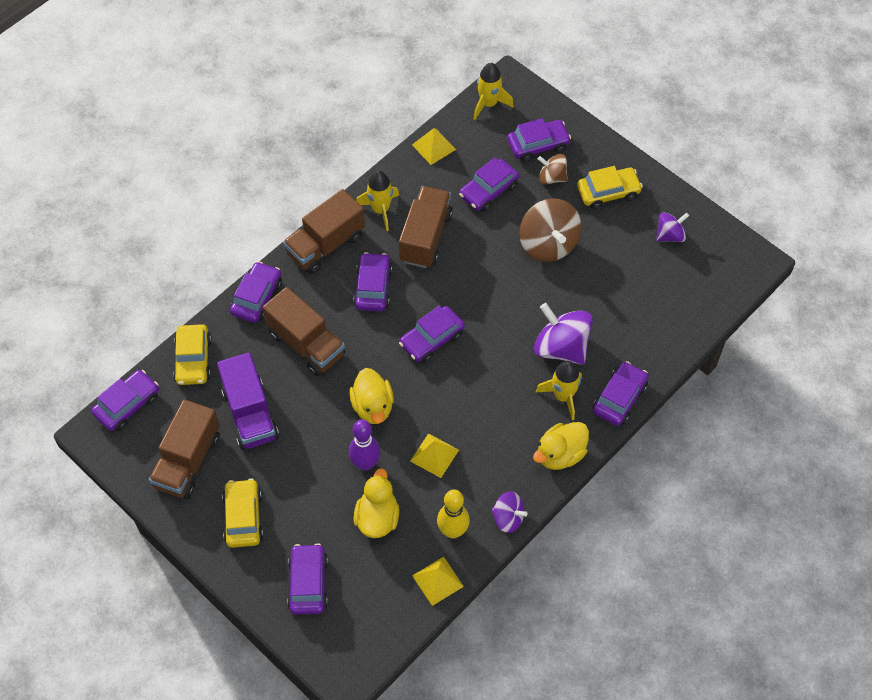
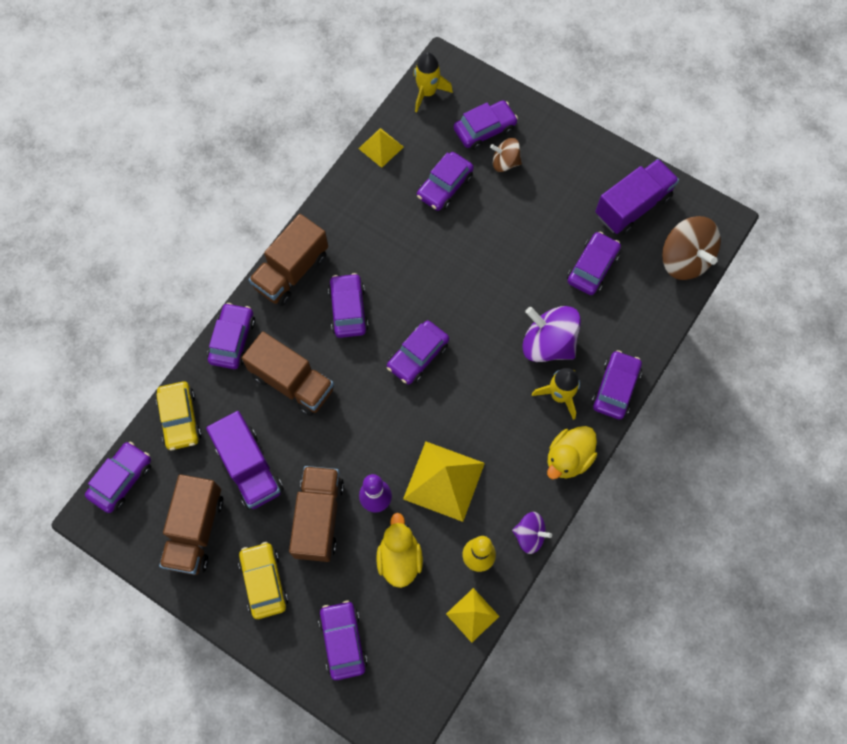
camera: 10 degrees left, 10 degrees up
(373, 407) = (372, 439): yellow duck -> none
(380, 210) = (340, 224): yellow rocket -> none
(425, 237) = (391, 247): brown truck -> brown truck (319, 518)
(434, 455) = (444, 480): yellow pyramid -> yellow pyramid, size x1.75
(548, 244) = (514, 234): brown spinning top -> brown spinning top (684, 259)
(608, 192) = (563, 170): yellow car -> none
(618, 285) = (592, 268): none -> purple car
(670, 235) = (632, 206): purple spinning top -> purple truck

